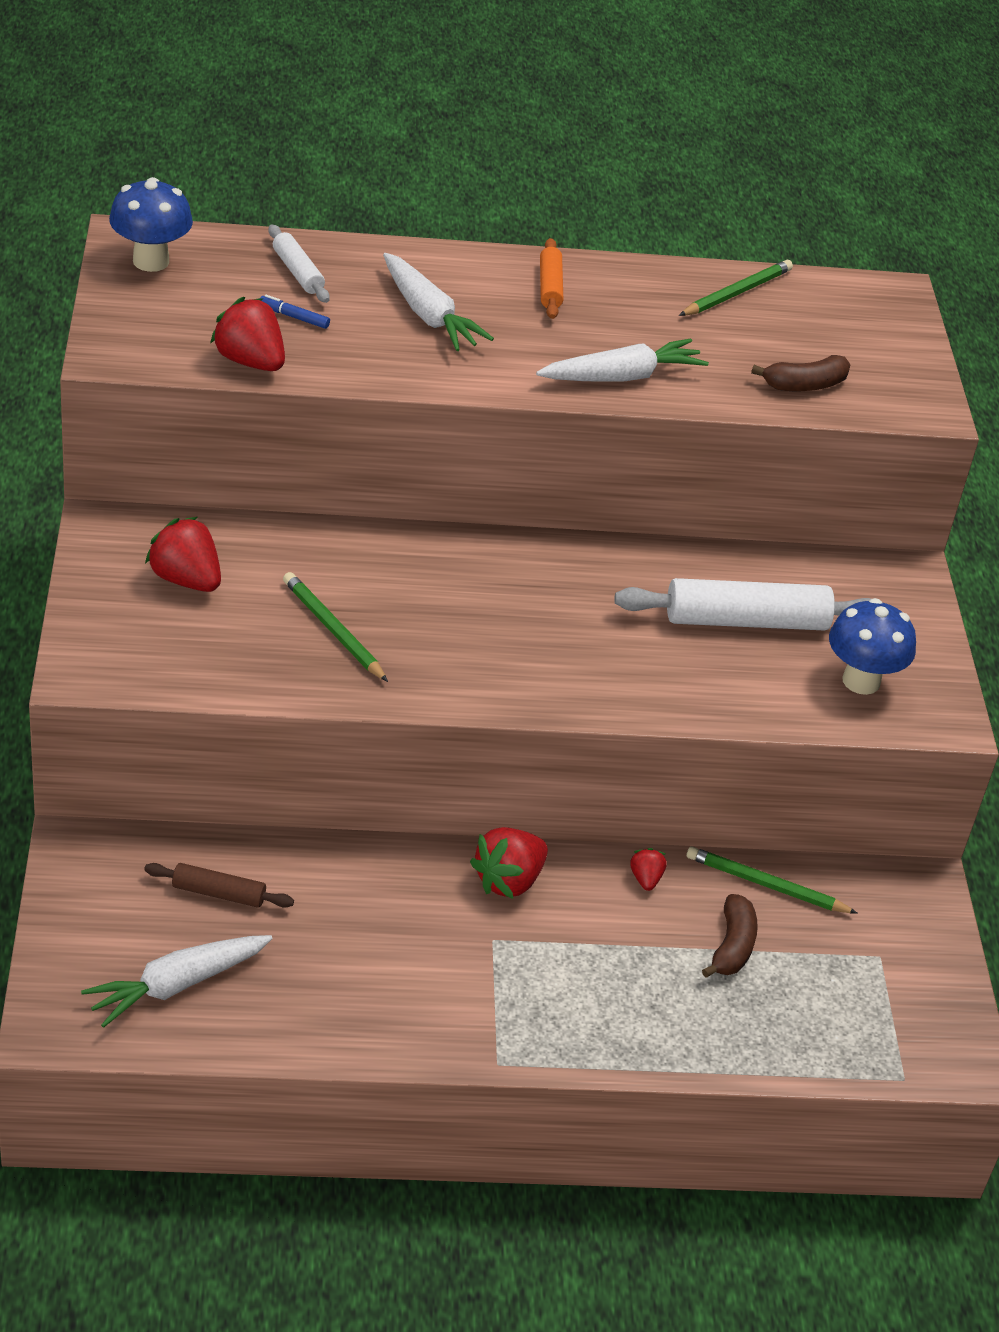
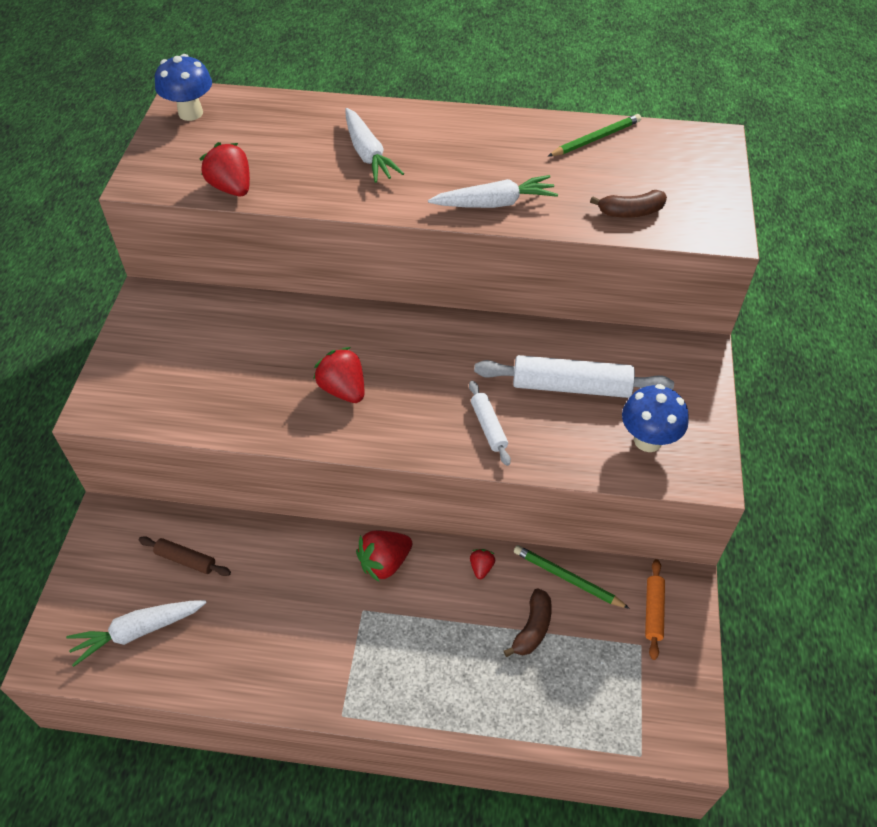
camera: 15 degrees right, 10 degrees up
(186, 579) = (186, 339): red strawberry -> red strawberry (343, 389)
(294, 317) = (273, 155): blue marker -> none
(297, 272) = (287, 121): white rolling pin -> white rolling pin (488, 427)
(333, 630) = (274, 382): green pencil -> none
(550, 287) = (460, 133): orange rolling pin -> orange rolling pin (653, 611)

